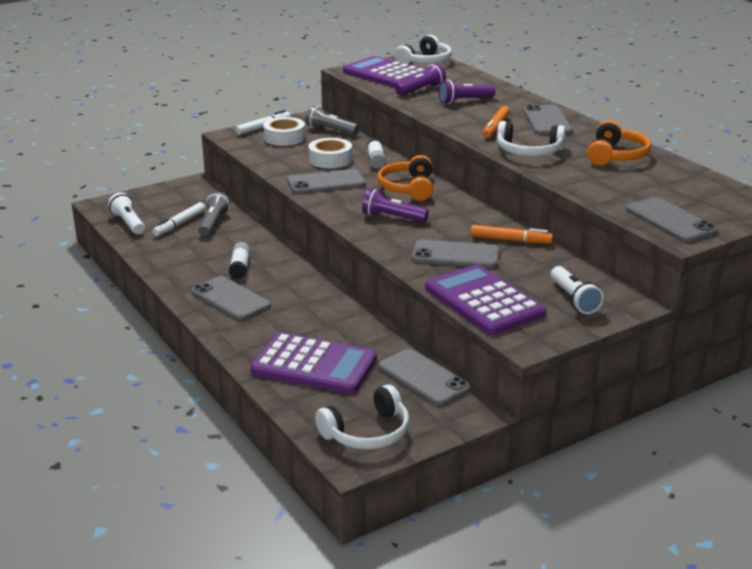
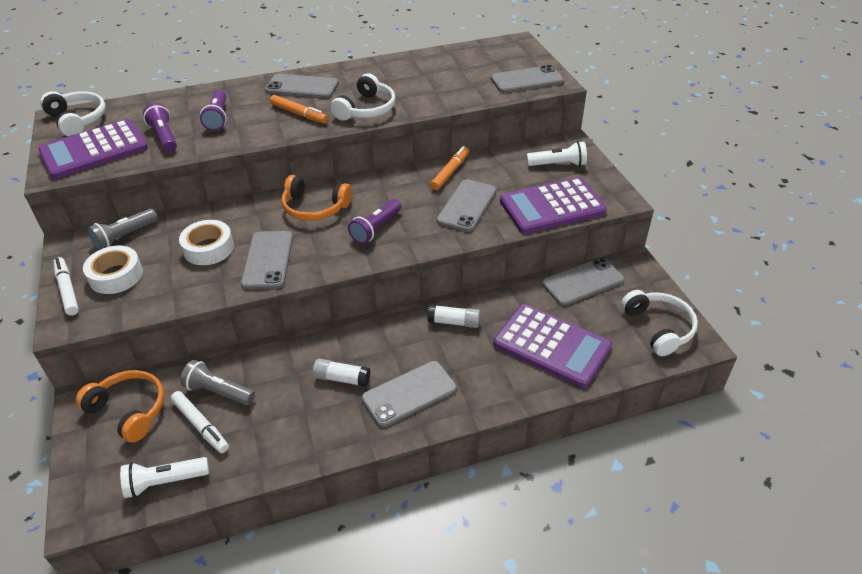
camera: 75 degrees left, 15 degrees up
(314, 365) = (551, 346): purple calculator -> purple calculator turned 90 degrees clockwise
(376, 161) = (234, 217): white glue stick -> white glue stick (454, 322)
(616, 155) = (398, 73): orange headphones -> orange headphones (129, 410)

